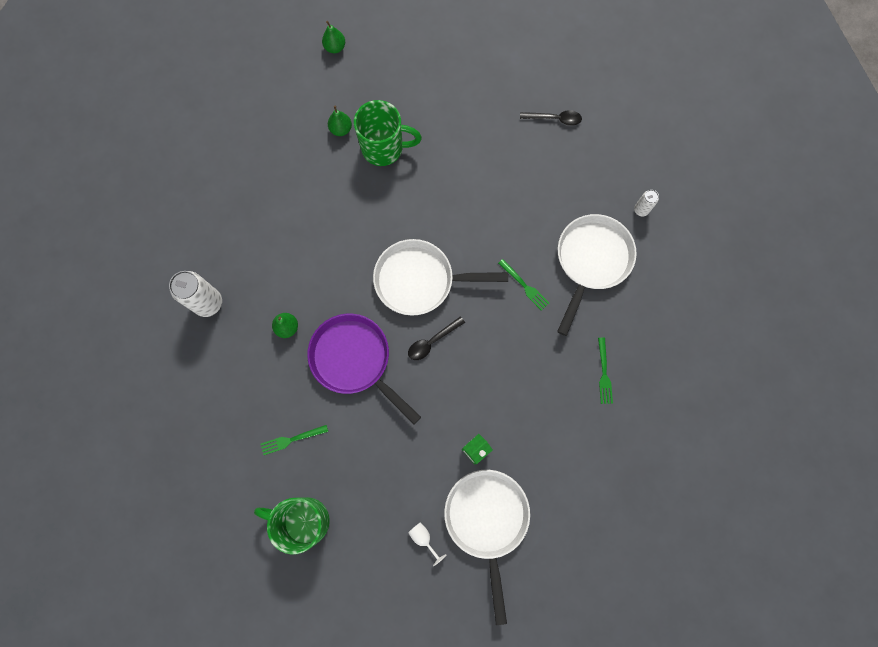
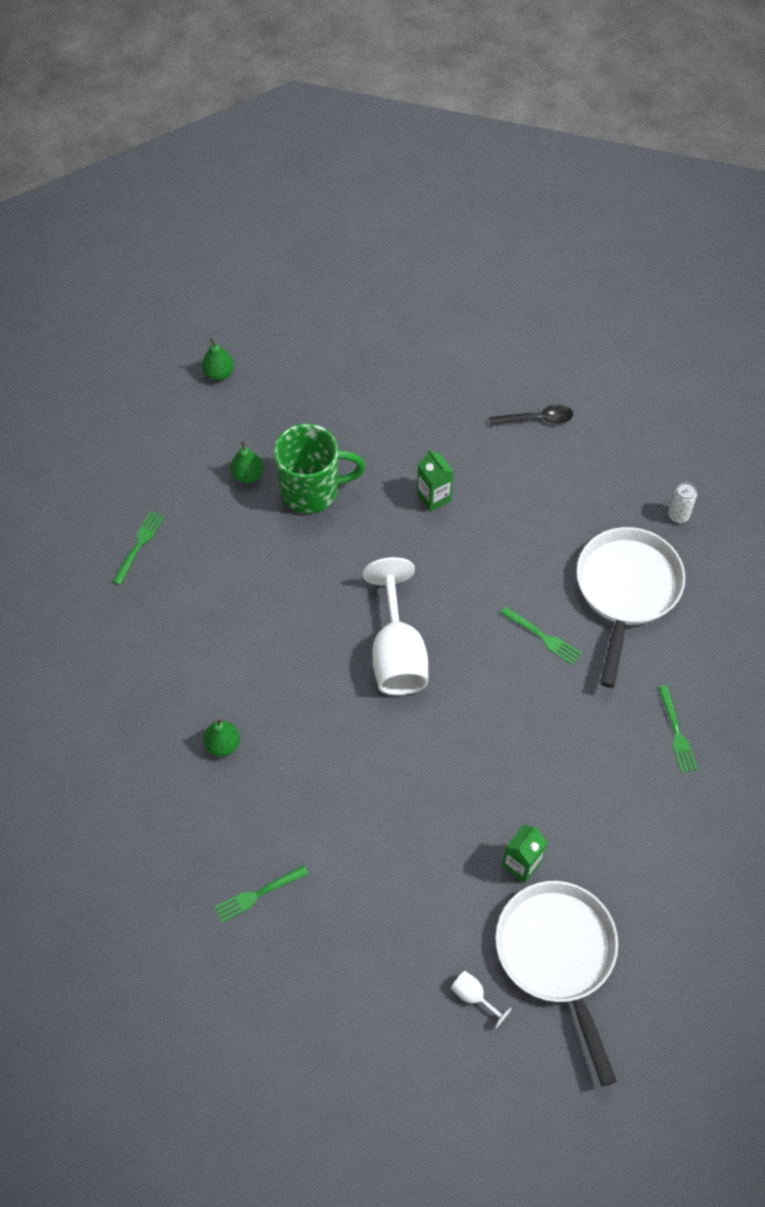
camera: 10 degrees left, 15 degrees down
(208, 303) = (103, 730): white can -> none
(256, 170) = (139, 545): none -> green fork
(304, 520) = (297, 1002): green mug -> none
(355, 360) = (327, 772): purple pan -> none
(420, 280) = (397, 652): white pan -> white goblet
(432, 341) = (430, 730): black spoon -> none
(469, 167) = (434, 497): none -> green carton

